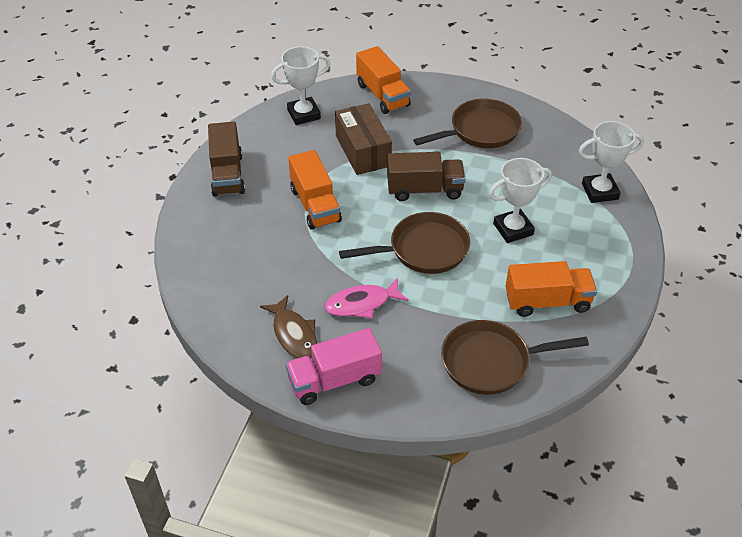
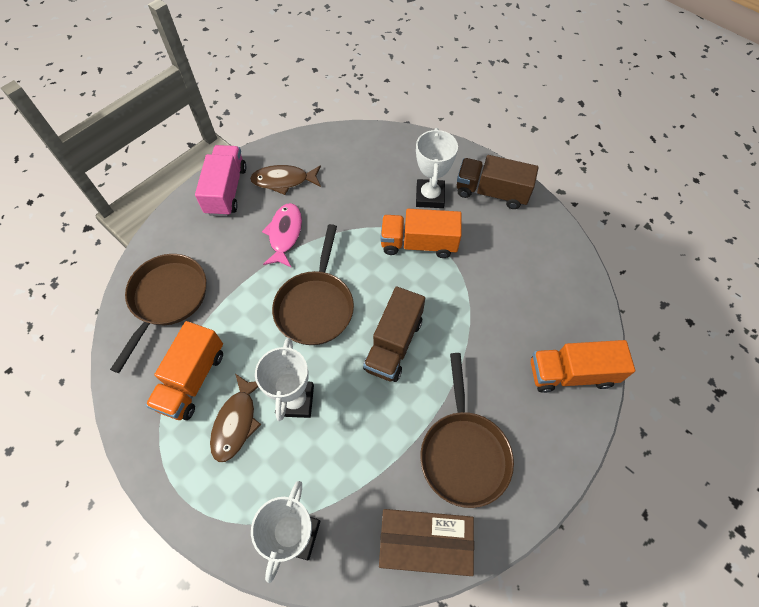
camera: 115 degrees right, 15 degrees up
(304, 114) = (561, 281): white trophy -> white trophy (430, 196)
(363, 151) = (479, 313): brown box -> brown box (423, 543)
(557, 257) = (236, 422): none -> brown fish

